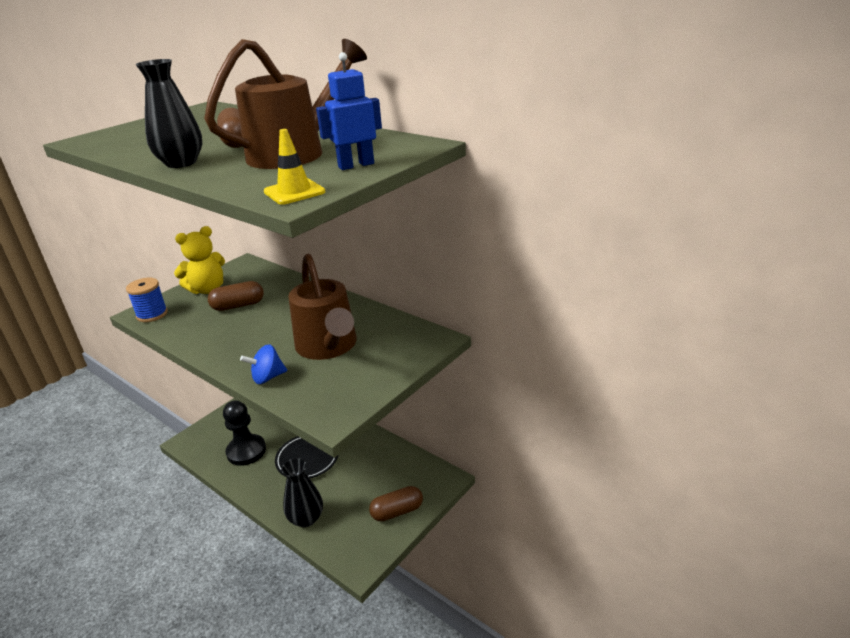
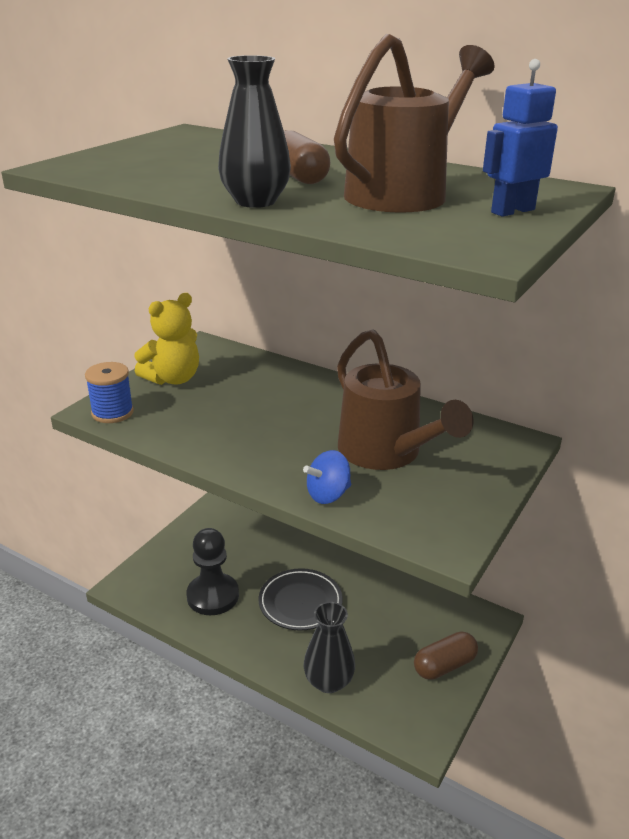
camera: 10 degrees left, 0 degrees up
(238, 306) = (229, 400): brown capsule -> none
(294, 192) = (474, 242): yellow traffic cone -> none

